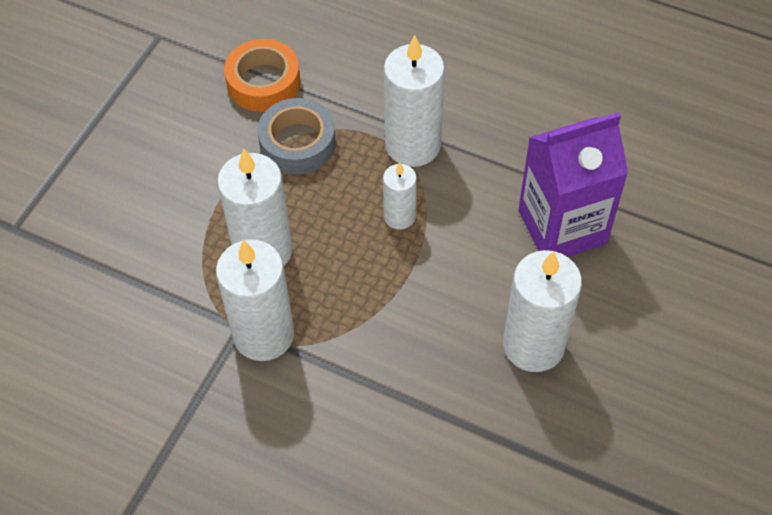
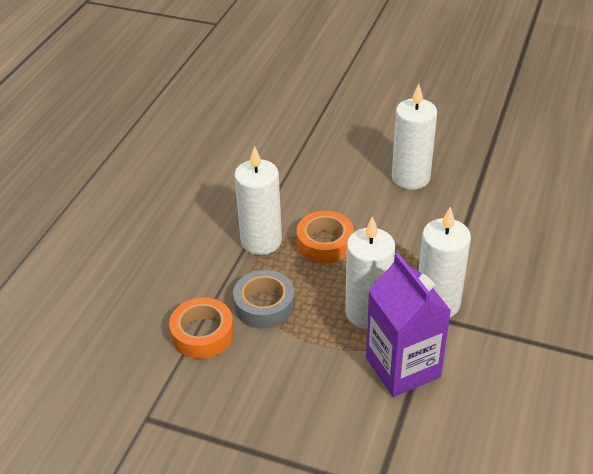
camera: 95 degrees left, 15 degrees down
(399, 216) = (325, 243): white candle -> orange tape
(562, 227) = (321, 169): purple carton -> purple carton (403, 367)

